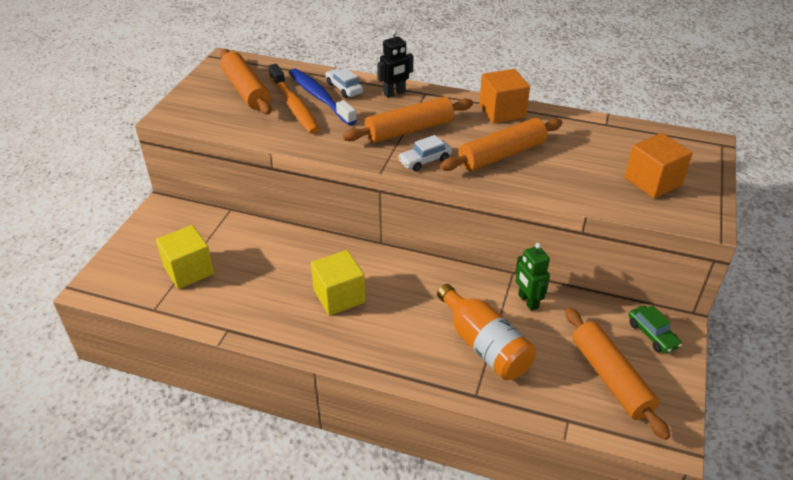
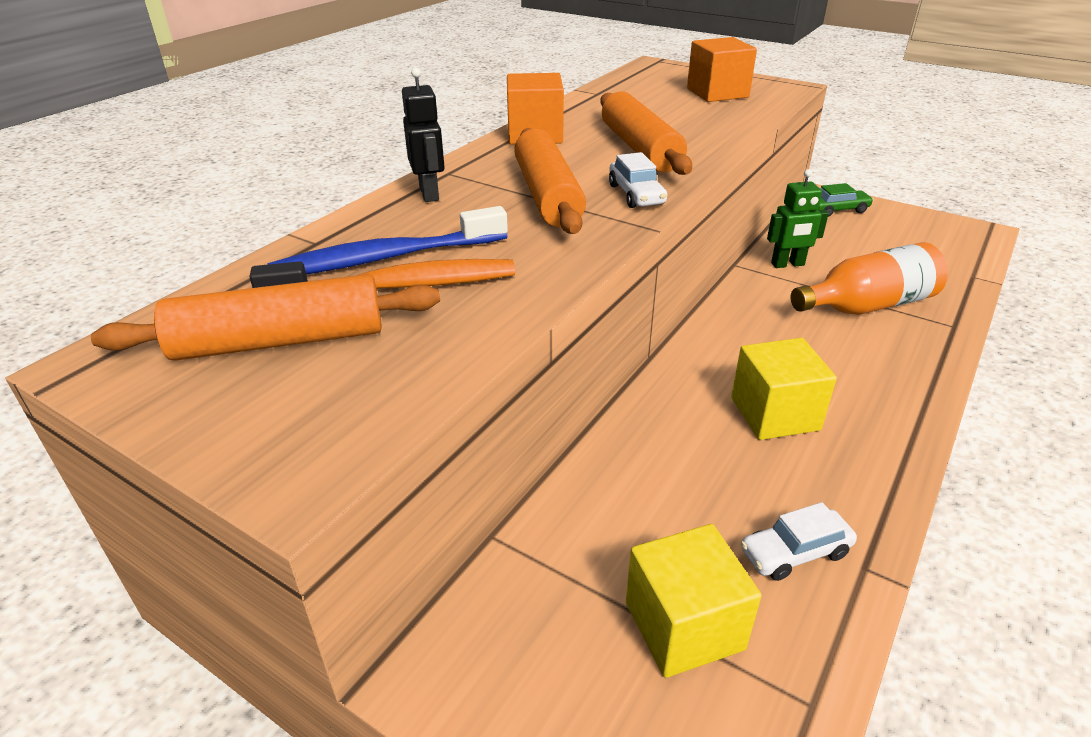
camera: 75 degrees left, 5 degrees down
(344, 88) = (375, 232): white car -> white car (795, 552)
(611, 378) = (904, 242): orange rolling pin -> none

